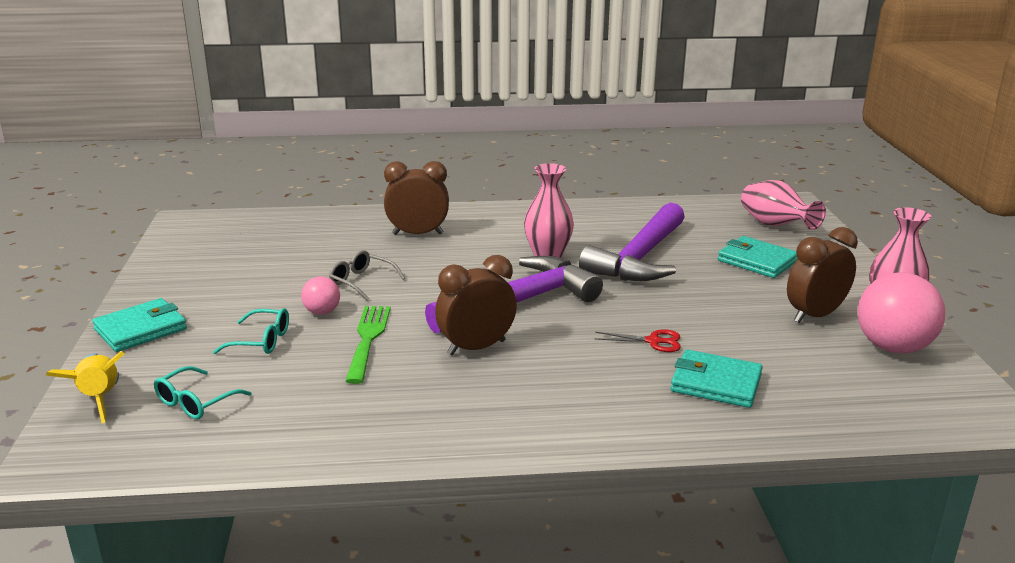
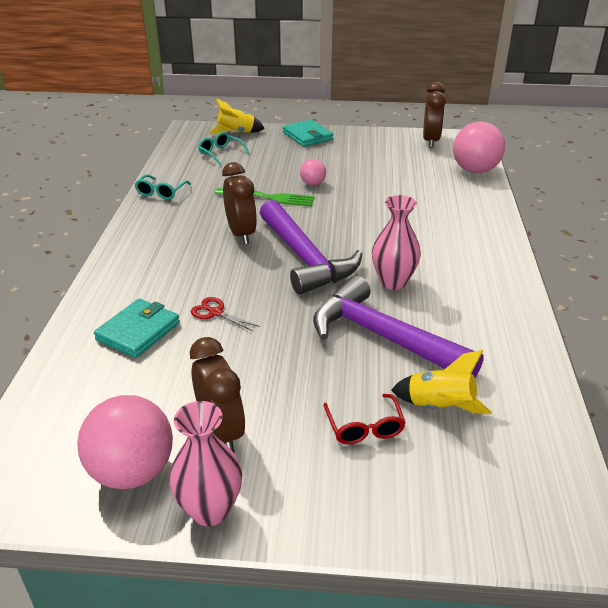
camera: 100 degrees right, 10 degrees up
(261, 341) = (280, 166): turquoise glasses -> turquoise glasses (161, 192)
(285, 219) = (475, 170): none -> pink ball
(362, 282) = (356, 197): grey glasses -> none
(418, 234) = (446, 222): brown clock -> brown clock (430, 141)
(653, 341) = (216, 313): red scissors -> red scissors turned 105 degrees clockwise
(712, 236) = (439, 407): none -> yellow rocket
(757, 261) = (364, 427): turquoise wallet -> red glasses
(775, 225) = (478, 482): pink vase -> none

